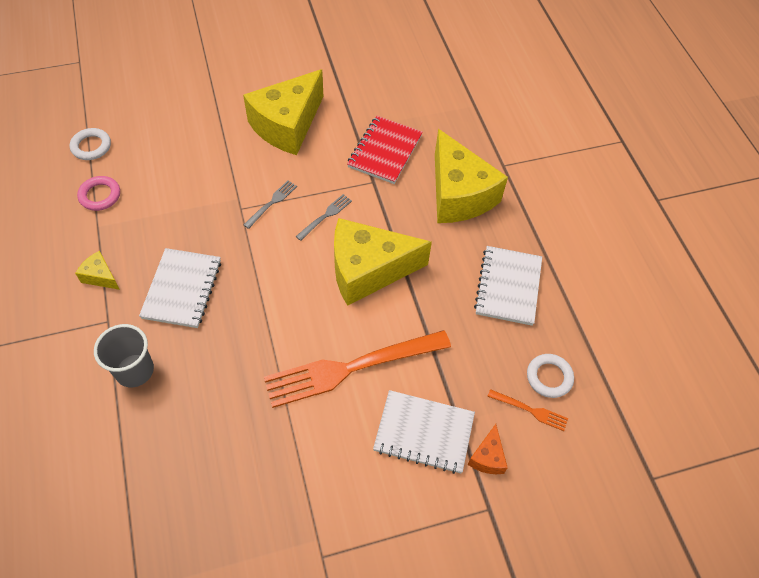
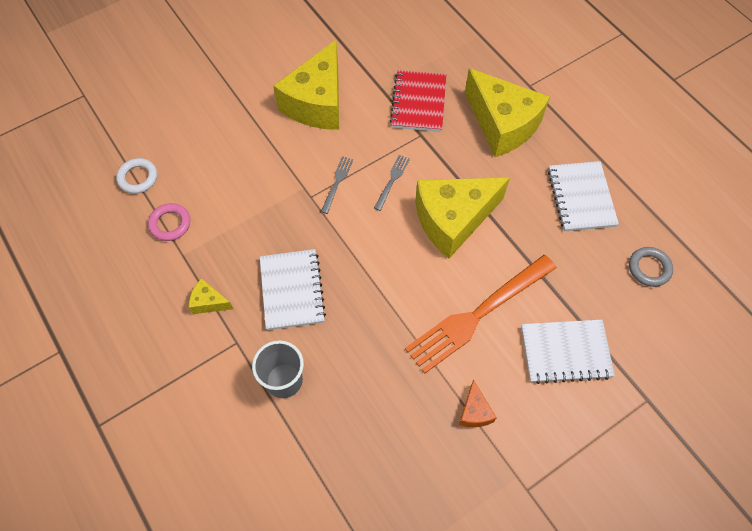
camera: 15 degrees left, 5 degrees up
(487, 457) = (627, 355): orange cheese -> orange cheese (474, 411)
(530, 410) = (645, 302): orange fork -> none
(549, 377) = (649, 268): white ring -> grey ring

